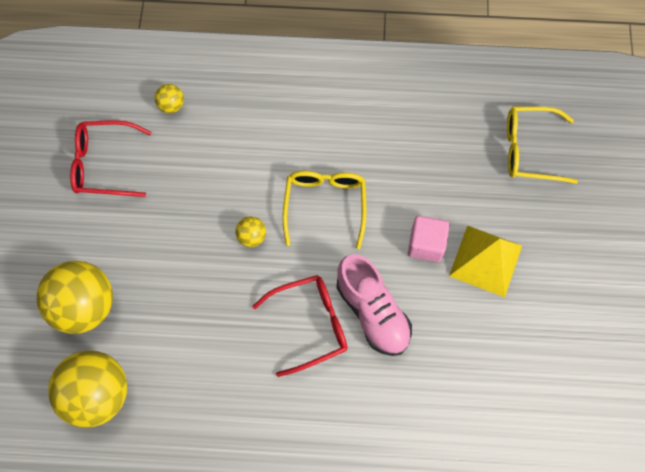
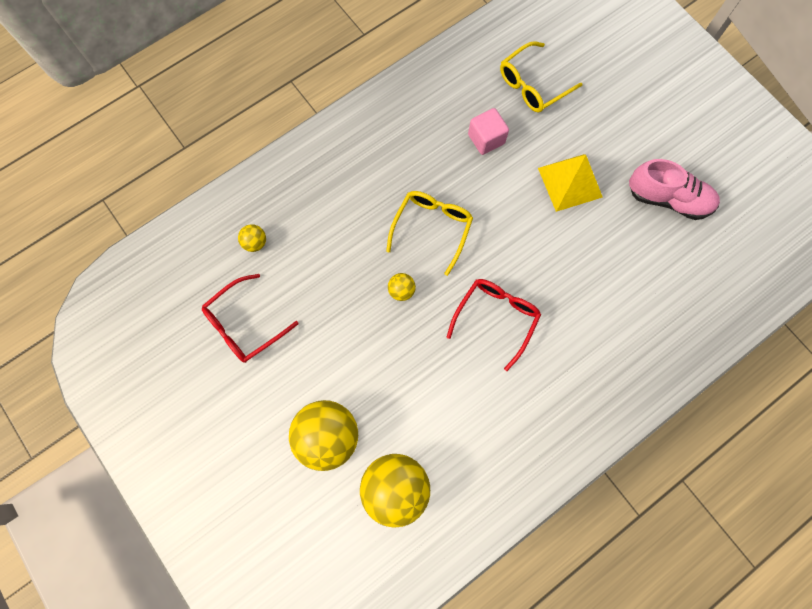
camera: 40 degrees left, 5 degrees up
(325, 205) = (432, 228): yellow glasses -> yellow glasses turned 60 degrees clockwise
(372, 312) = (529, 275): pink shoe -> pink shoe (668, 199)
(426, 244) = (523, 202): pink cube -> pink cube (486, 139)

